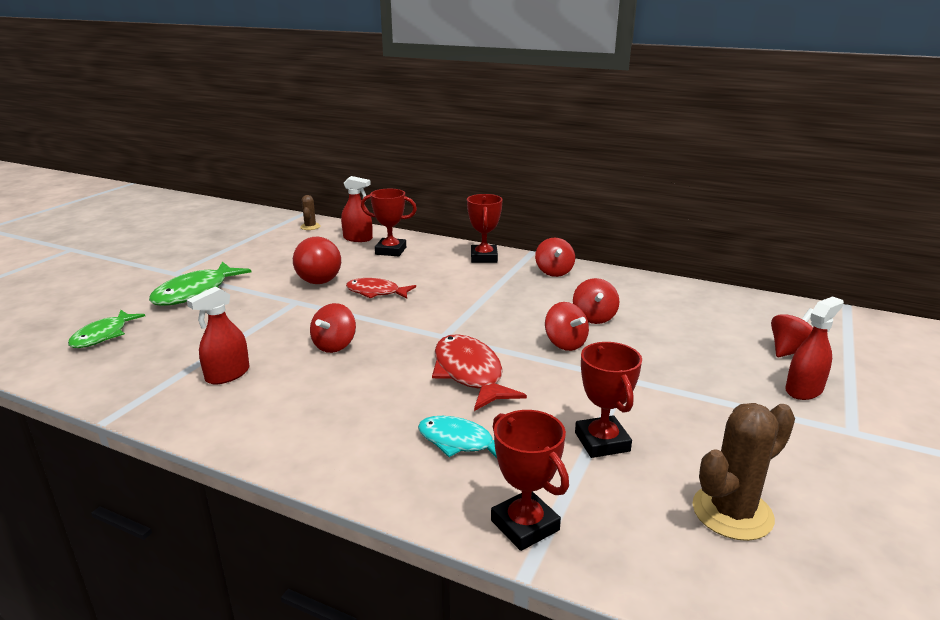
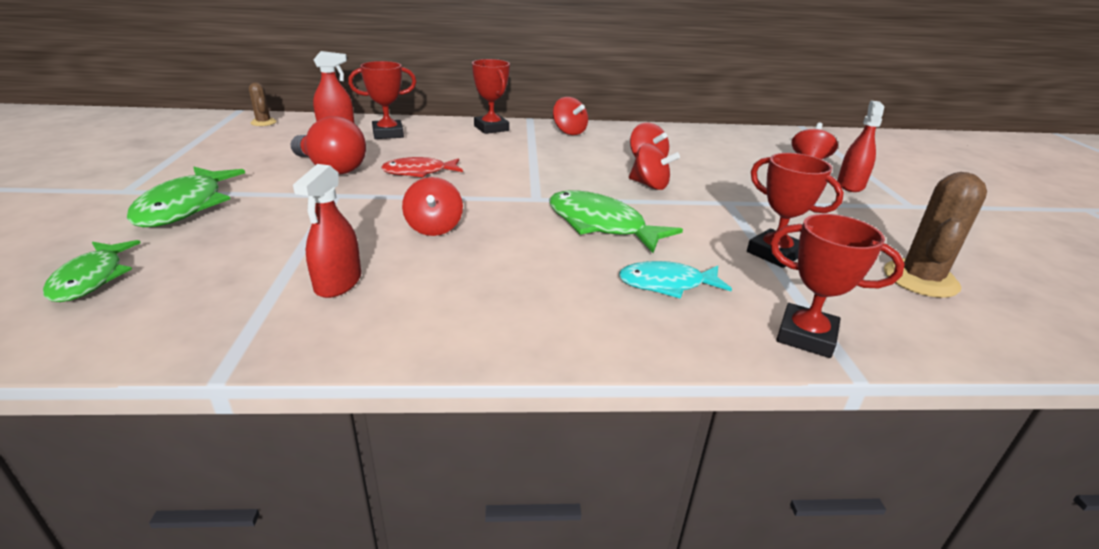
camera: 30 degrees left, 5 degrees up
(469, 373) = (601, 225): red fish -> green fish

